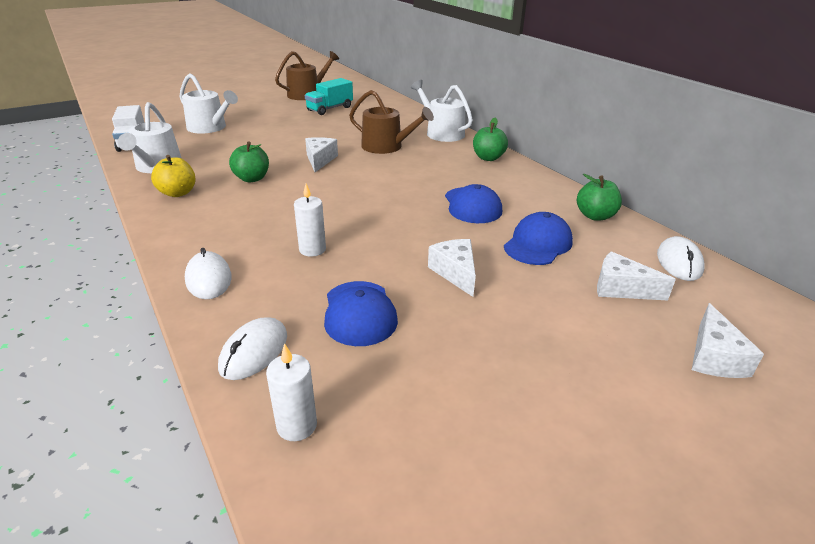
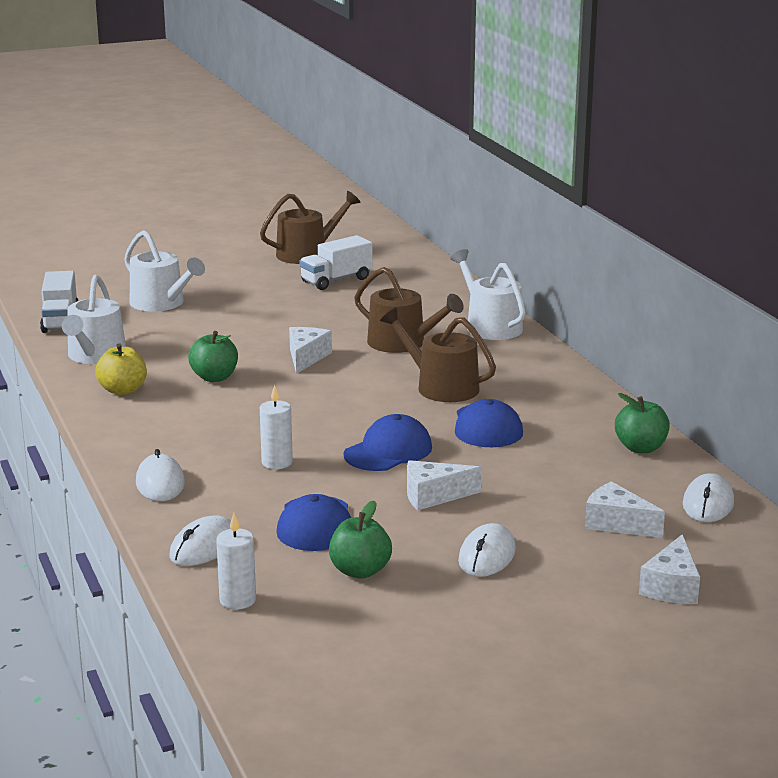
camera: 10 degrees right, 10 degrees down
(330, 109) = (336, 280): turquoise truck -> white truck
(425, 176) = (441, 387): none -> brown watering can
(455, 273) = (433, 496): white cheese -> white cheese turned 90 degrees counterclockwise
(488, 158) = (540, 366): green apple -> green apple (360, 571)
(529, 336) = (487, 556): none -> white mouse
(538, 244) = (547, 474): blue cap -> blue cap (388, 451)

